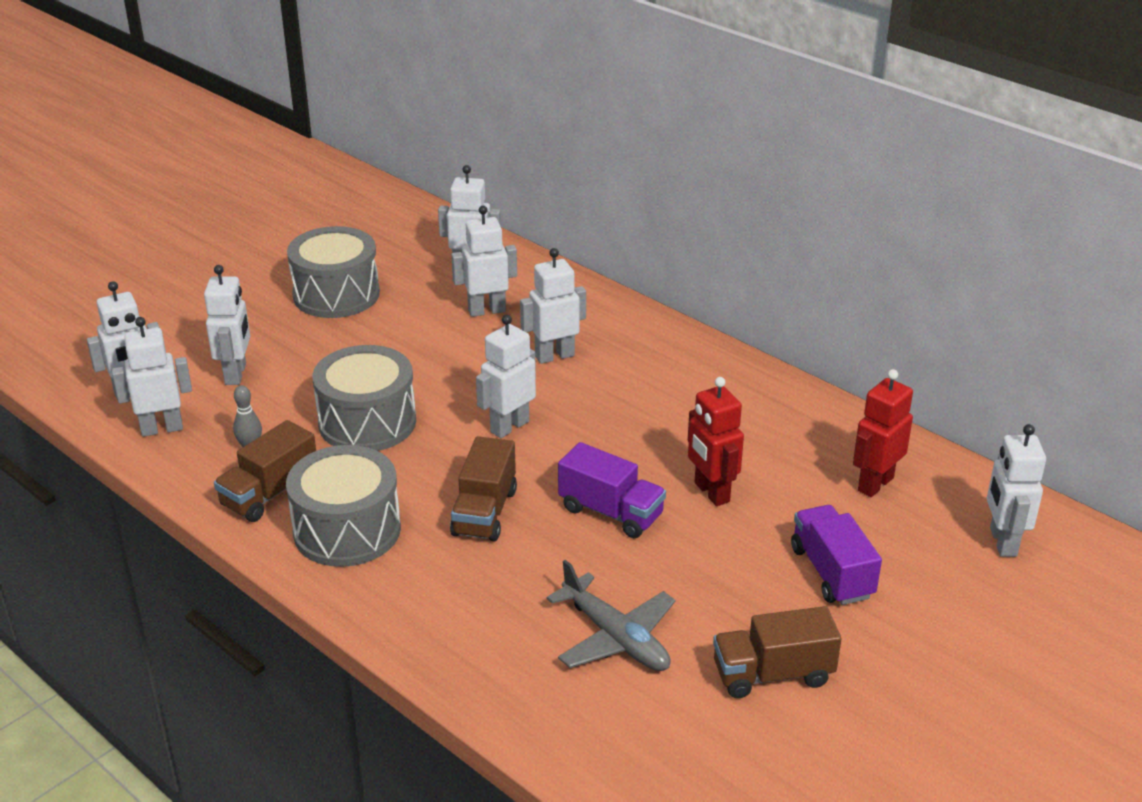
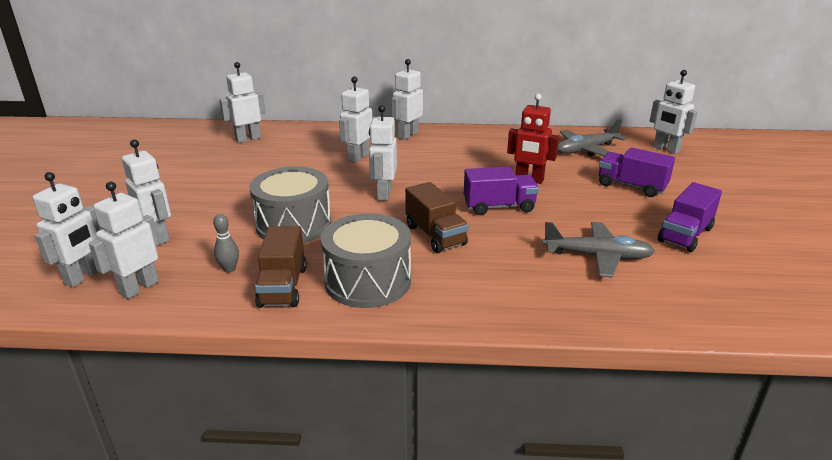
camera: 40 degrees left, 5 degrees down
(336, 294) = (175, 175): grey drum -> none
(486, 310) = (287, 153): white robot -> white robot (407, 135)
(772, 674) = (685, 235): brown truck -> purple truck
(875, 484) = (586, 150): red robot -> grey plane

